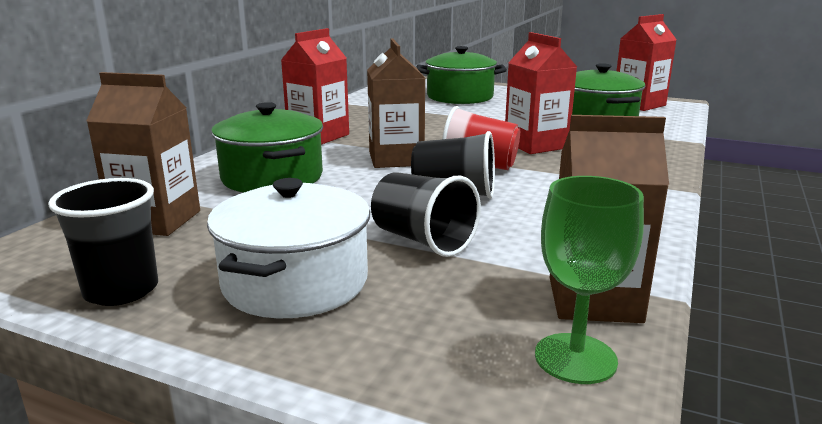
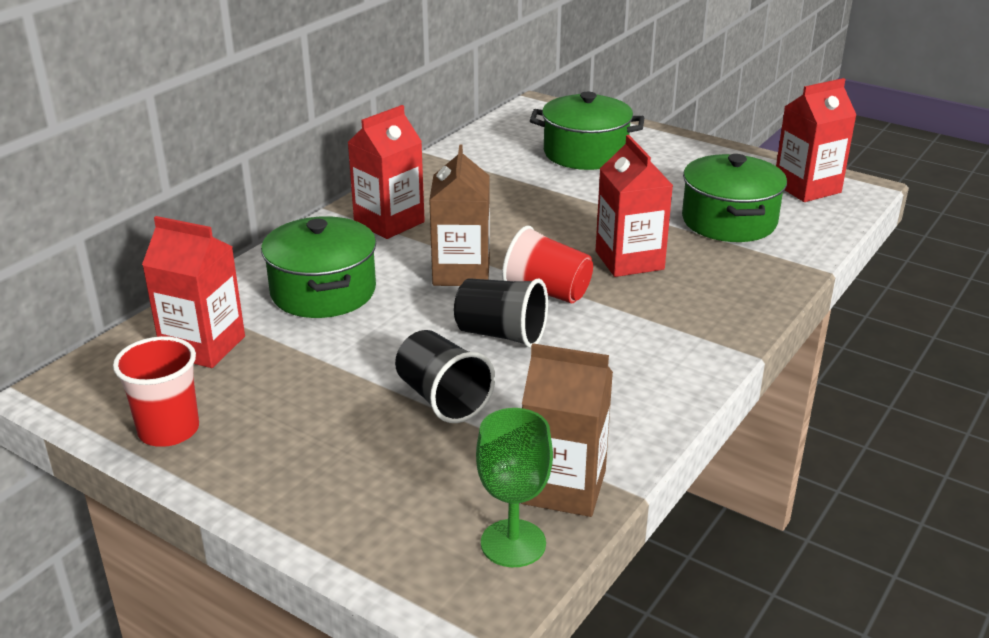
camera: 10 degrees right, 10 degrees up
(121, 290) = (169, 430): black cup -> red cup
(156, 220) = (203, 346): brown carton -> red carton
(295, 282) = (313, 438): white pot -> none

